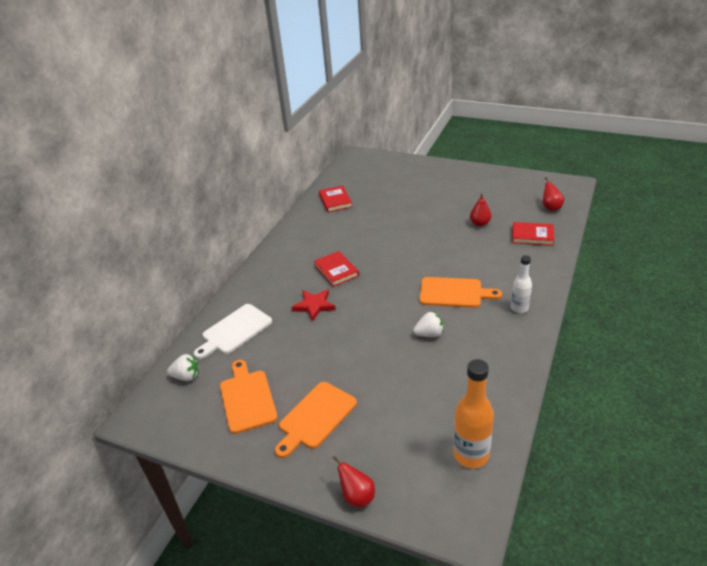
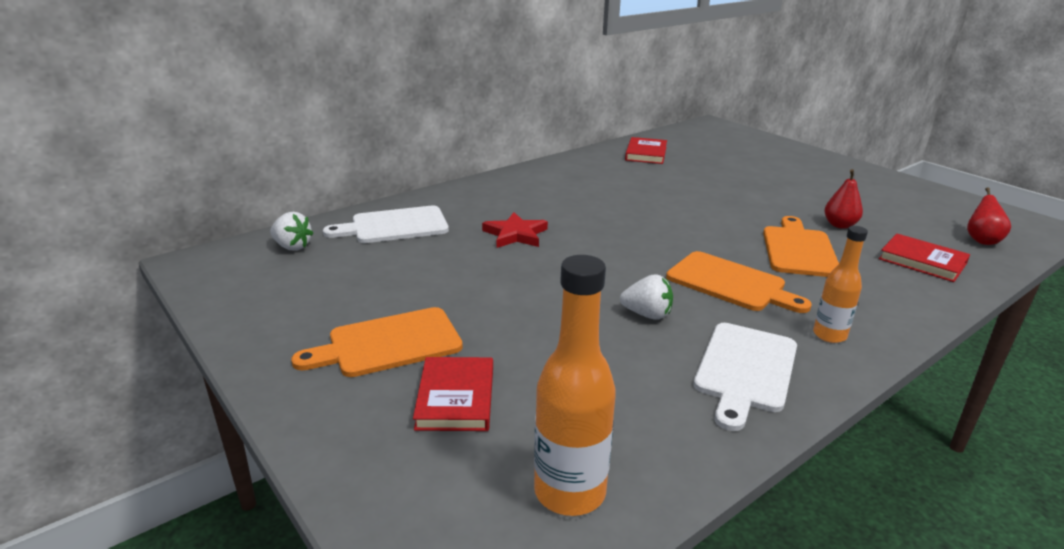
camera: 25 degrees right, 10 degrees down
(247, 398) = (331, 291): orange cutting board -> orange cutting board (799, 249)
(336, 270) = (580, 212): red book -> red book (455, 398)
(357, 496) = (336, 462): red pear -> none
(497, 349) = (745, 370): none -> white cutting board
(519, 308) = (829, 335): white bottle -> orange bottle

